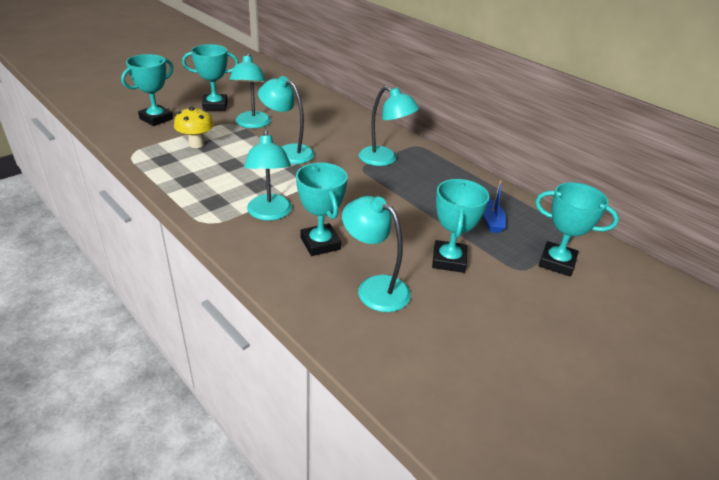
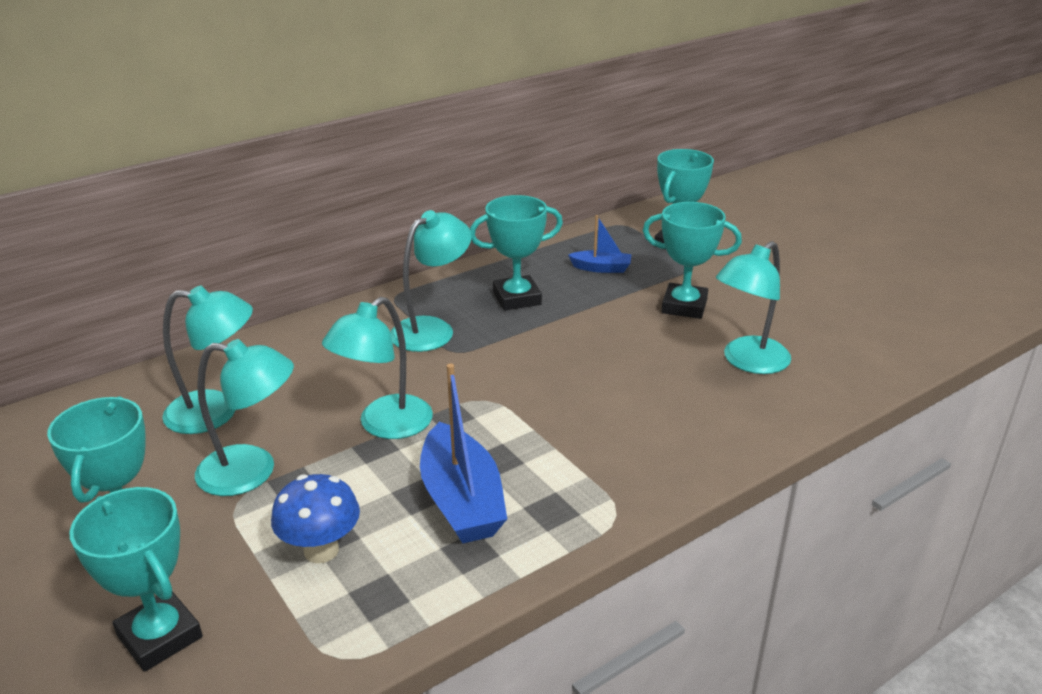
camera: 80 degrees left, 5 degrees down
(196, 144) = (321, 550): yellow mushroom -> blue mushroom
(225, 175) = (461, 500): none -> blue boat
(270, 214) = (588, 446): turquoise lamp -> turquoise lamp (216, 412)
(320, 243) = (662, 399): turquoise trophy -> turquoise trophy (517, 298)

